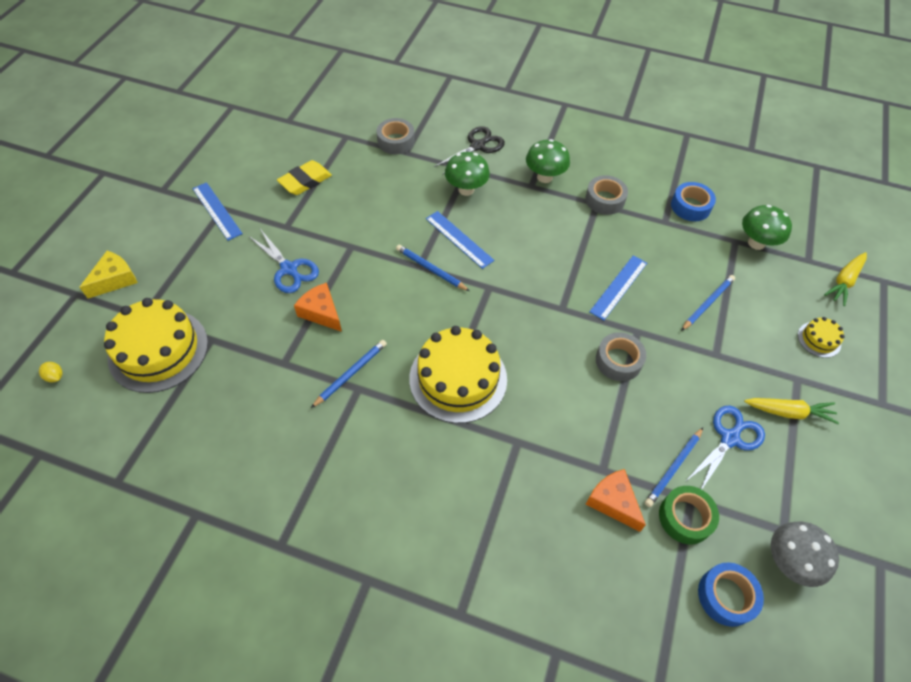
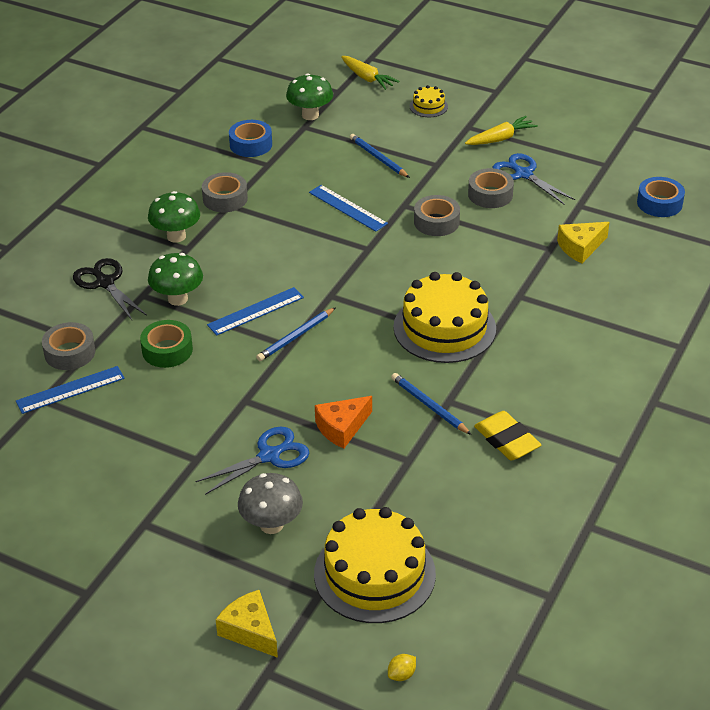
camera: 80 degrees left, 15 degrees down
(217, 211) = (148, 529): blue ruler -> blue ruler (70, 390)
(305, 181) = (117, 440): yellow eraser -> yellow eraser (507, 440)
(613, 502) = (580, 247): orange cheese -> yellow cheese
(673, 468) = (549, 209): blue pencil -> none
(680, 407) = (490, 194): none -> grey tape
(685, 517) = (595, 211): green tape -> green tape (167, 350)
(788, 562) = (631, 168): grey mushroom -> grey mushroom (271, 525)
(789, 412) = (500, 138): yellow carrot -> yellow carrot turned 45 degrees clockwise

